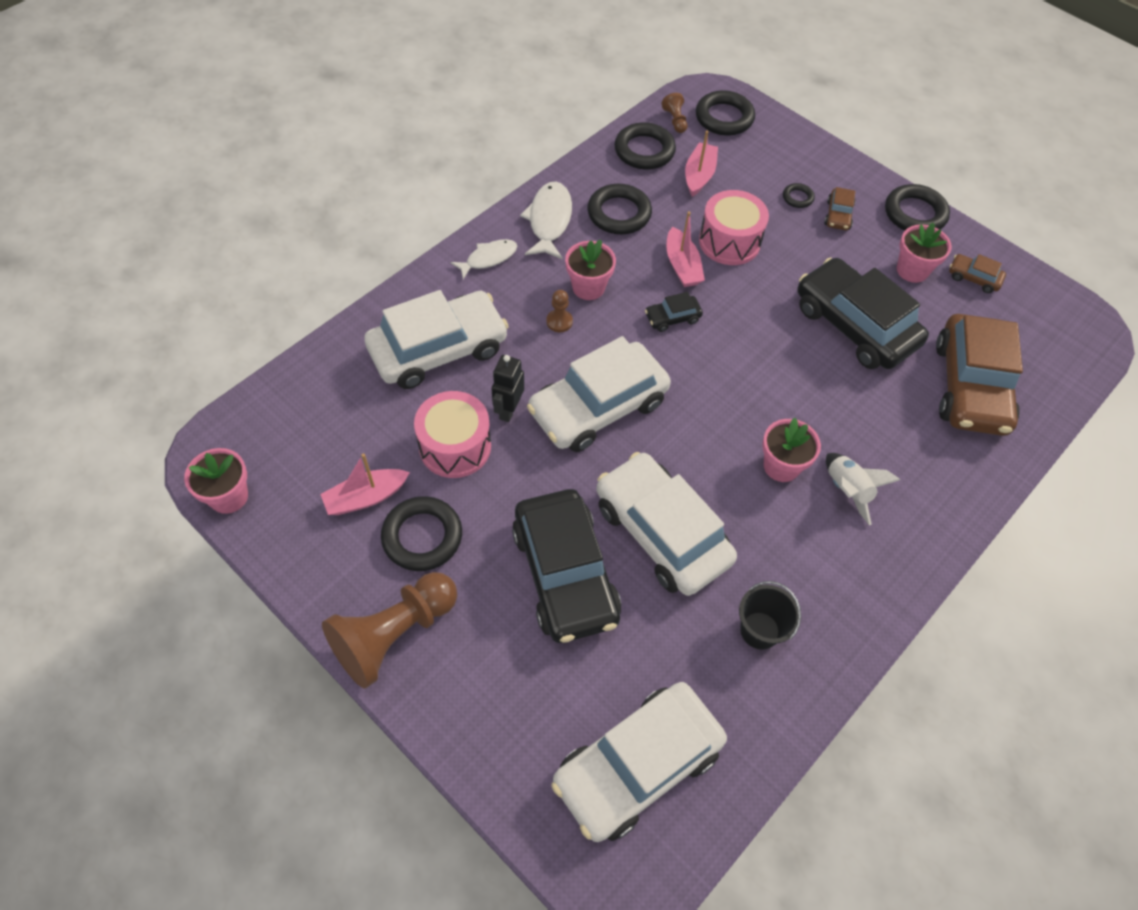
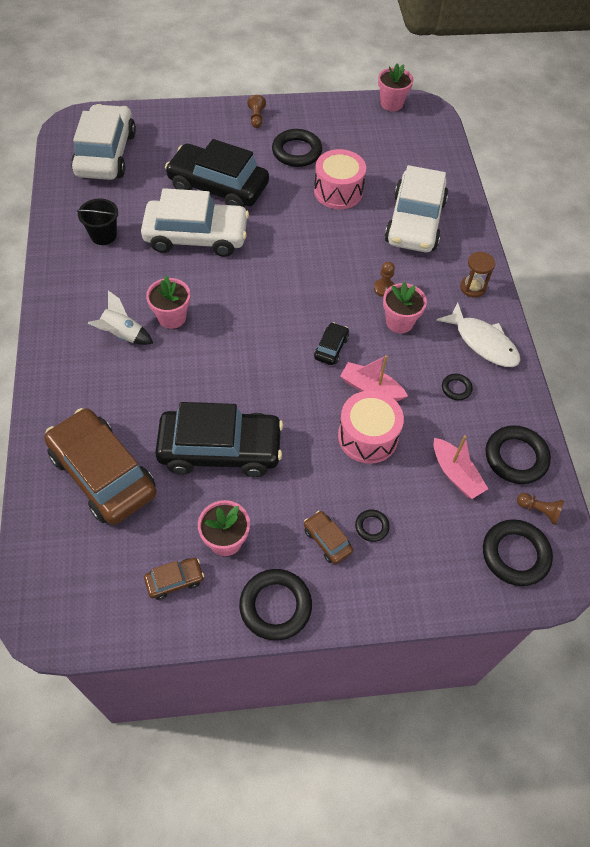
camera: 130 degrees right, 0 degrees up
(366, 497) = (341, 145): pink boat -> none
(394, 635) = (256, 118): brown pawn -> brown pawn, size x0.43
(488, 258) = (472, 287): white fish -> brown hourglass
(508, 410) = (340, 225): black robot -> none
(598, 407) = (301, 264): white car -> none
(619, 213) = (456, 388): black ring -> black ring, size x0.50

